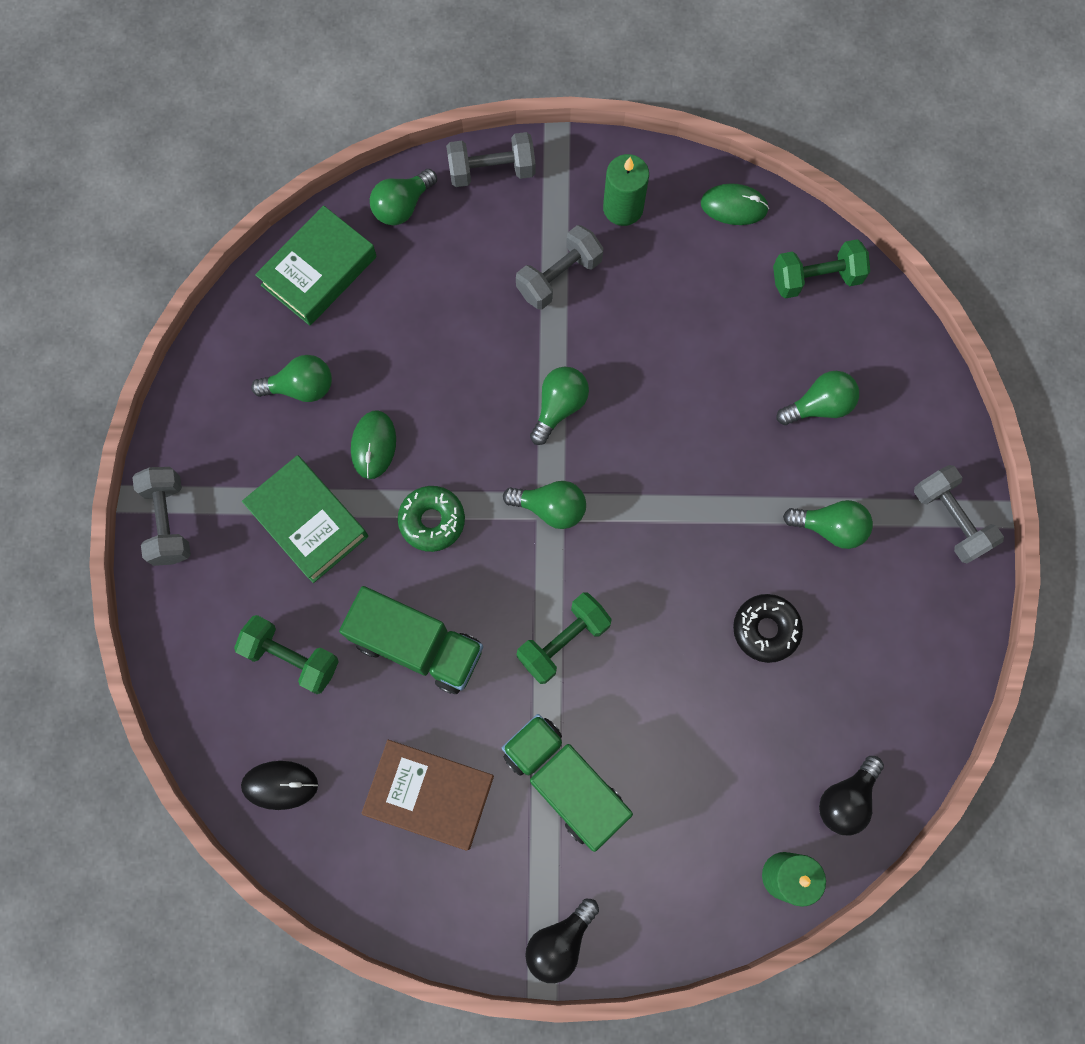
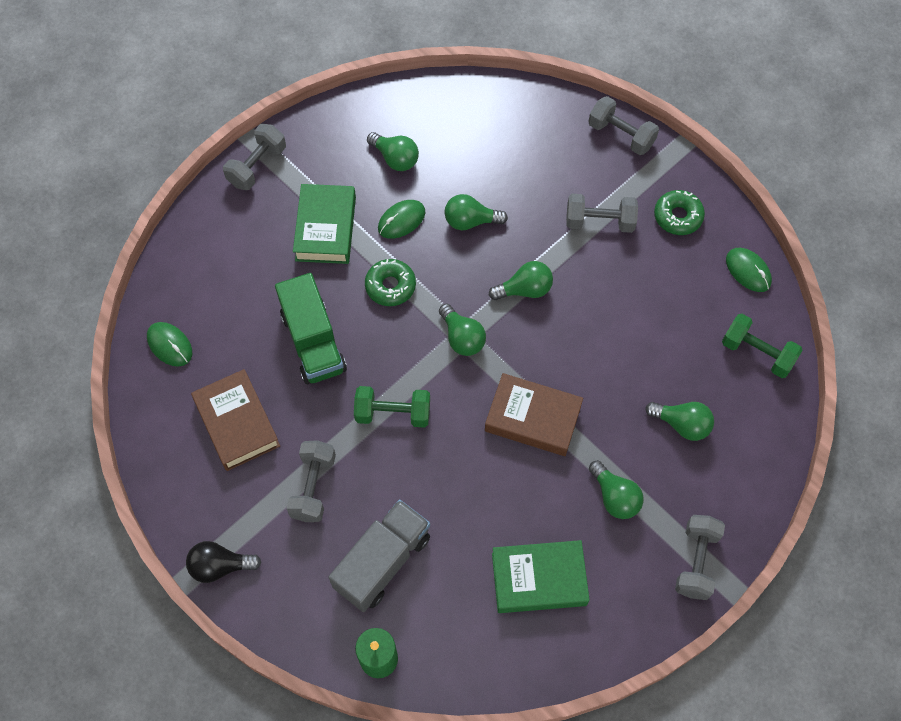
camera: 45 degrees right, 10 degrees down
(280, 785) = (170, 345): black mouse -> green mouse
(291, 657) = (244, 288): green dumbbell -> none
(319, 271) = (468, 108): green book -> green book (539, 579)
(402, 206) = (550, 113): green light bulb -> green light bulb (470, 221)
(565, 782) = (313, 487): green truck -> grey dumbbell
(623, 208) = (678, 216): green candle -> green donut
(690, 524) = (533, 418): none -> brown book
(698, 787) = (382, 562): none -> grey truck
(766, 629) = (514, 516): black donut -> none
(846, 799) = (460, 653): black light bulb -> none

